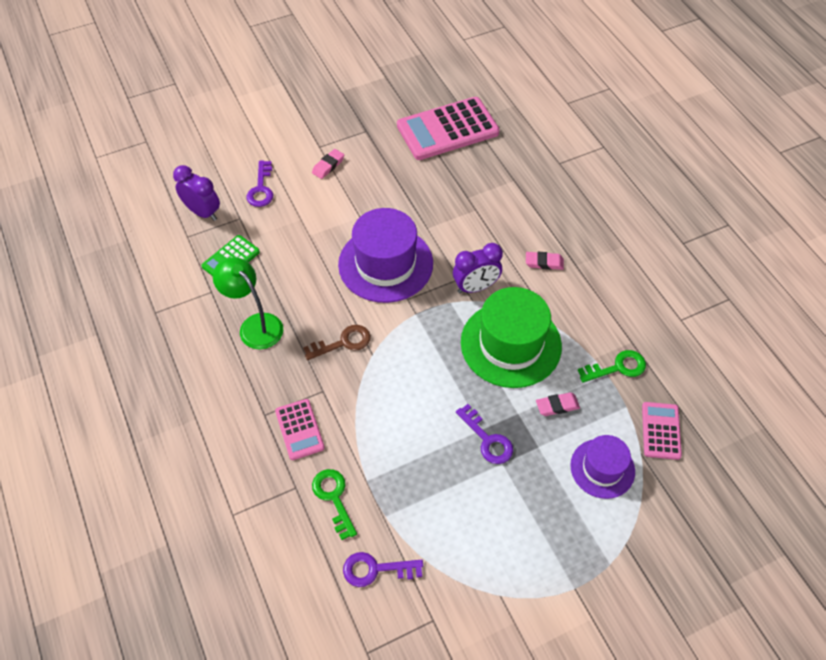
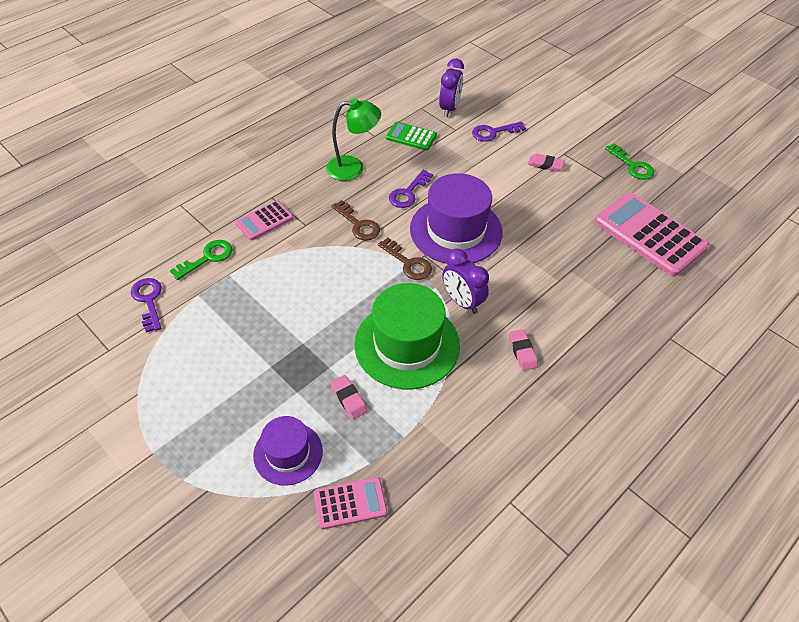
camera: 70 degrees right, 5 degrees down
(255, 325) = (353, 168): green lamp -> green lamp turned 60 degrees clockwise
(413, 314) = (408, 263): none -> brown key
(487, 439) = (292, 349): purple key -> purple key (408, 193)
(617, 367) = (416, 446): green key -> green key (632, 166)

